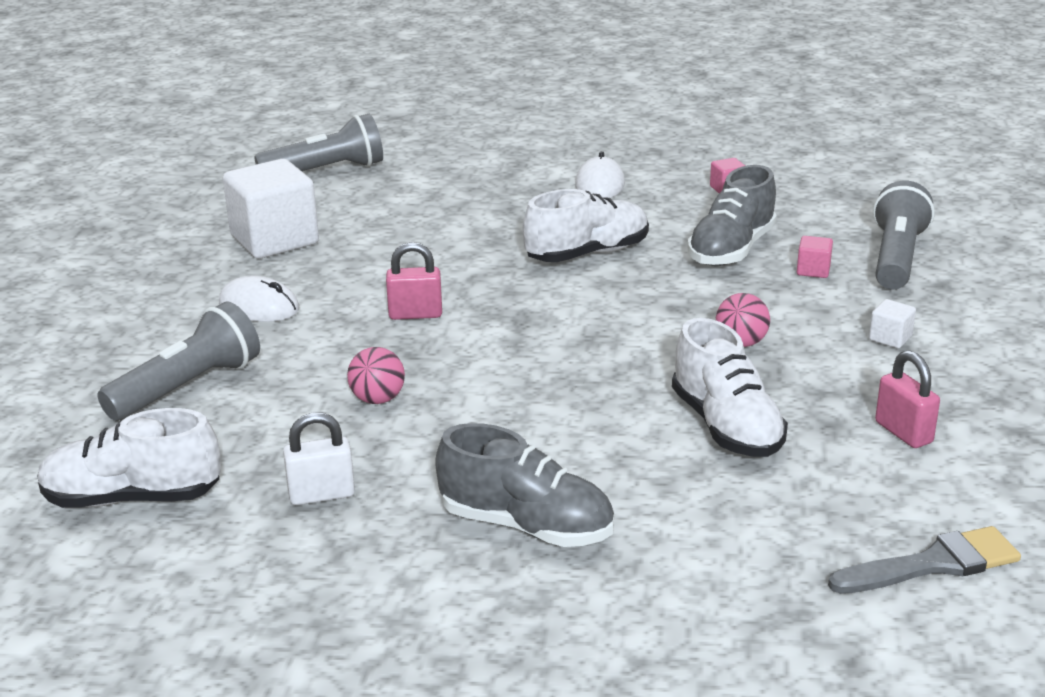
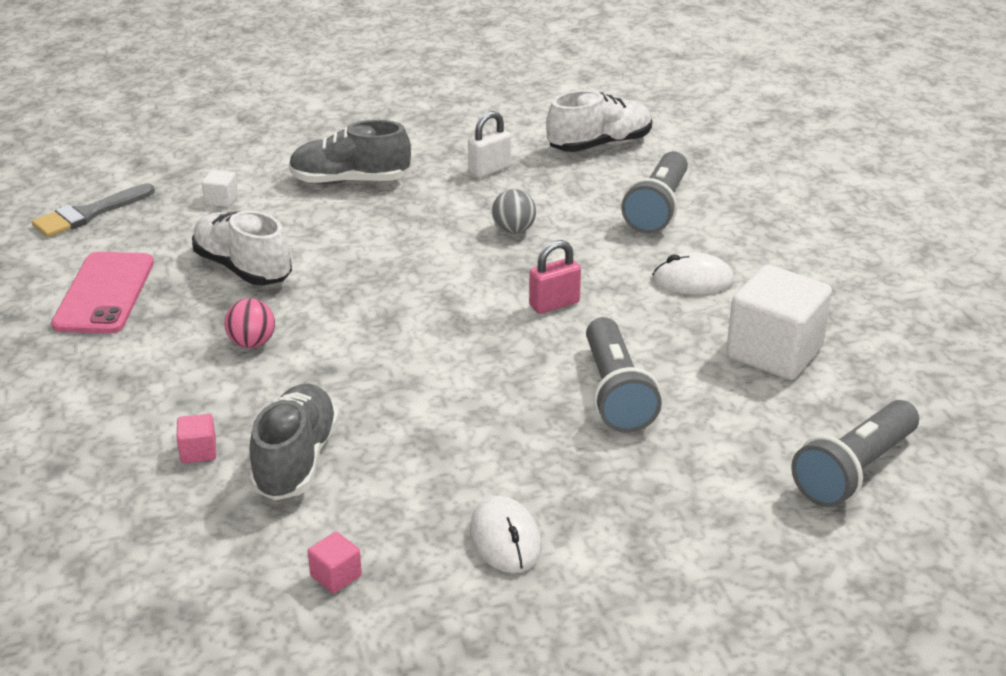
camera: 155 degrees right, 5 degrees up
(378, 399) = (513, 230): pink ball -> grey ball
(587, 254) = (448, 414): white shoe -> none
(890, 338) = (114, 381): white cube -> white cube (221, 200)
(896, 257) = (105, 496): grey flashlight -> grey flashlight (616, 393)
(903, 432) = (104, 293): pink padlock -> pink phone

